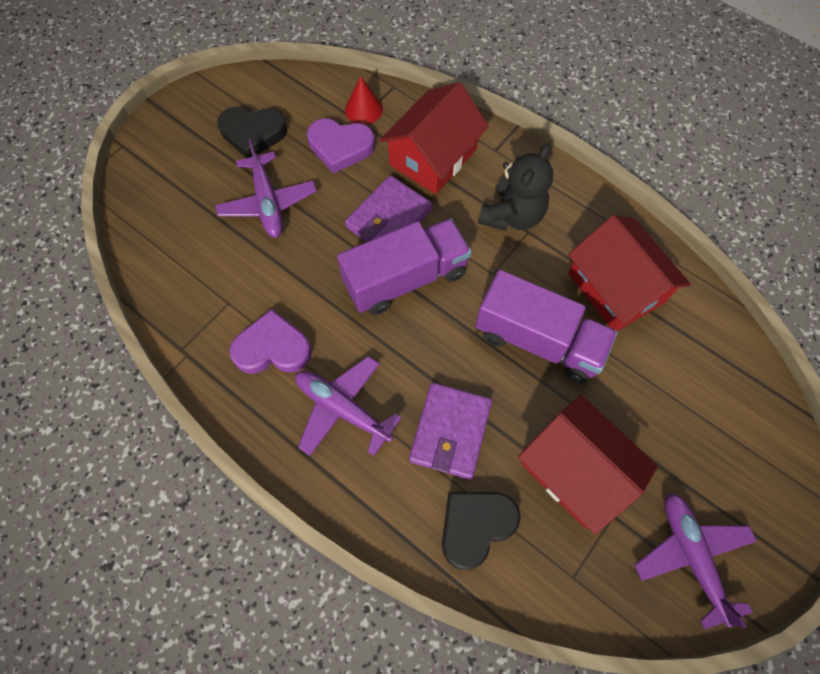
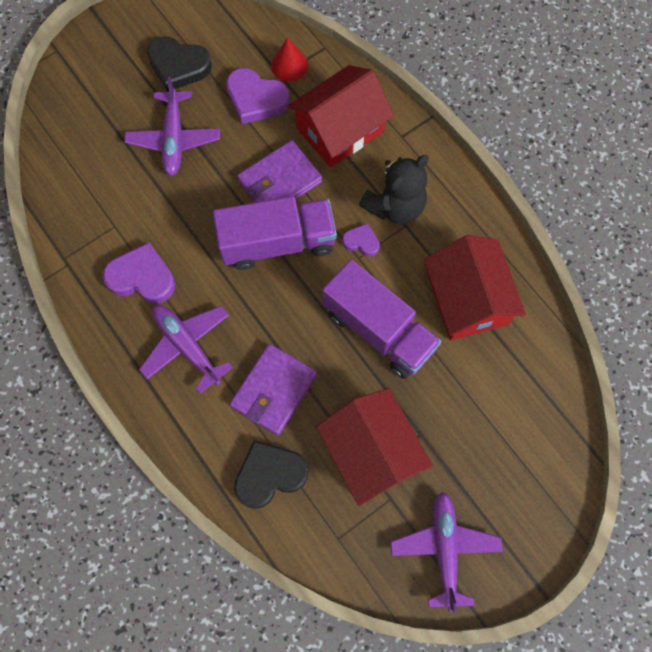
camera: 15 degrees right, 5 degrees up
(490, 257) = (361, 241): none -> purple heart

